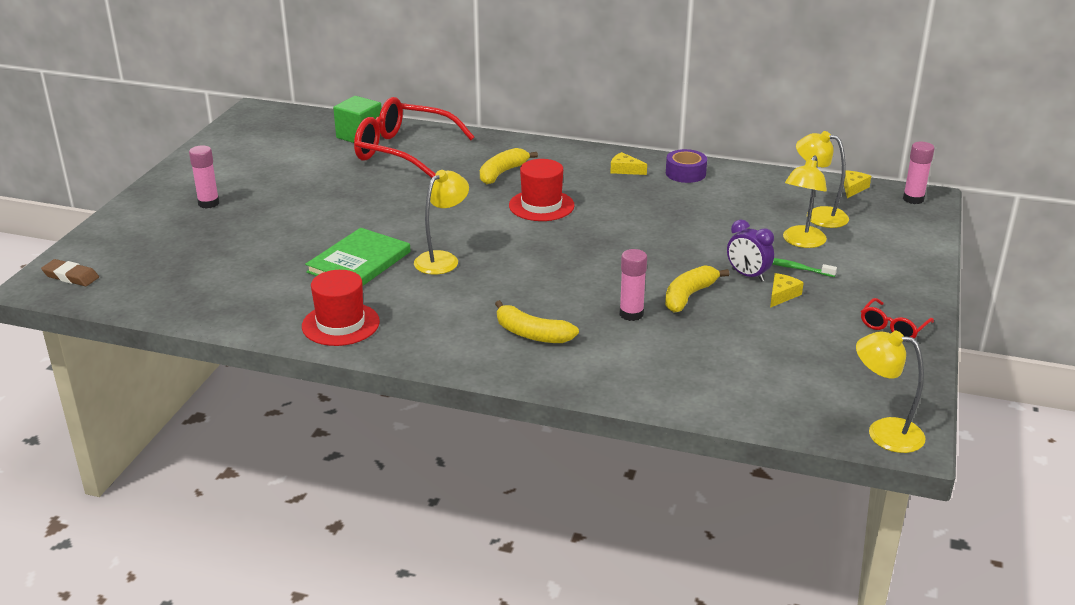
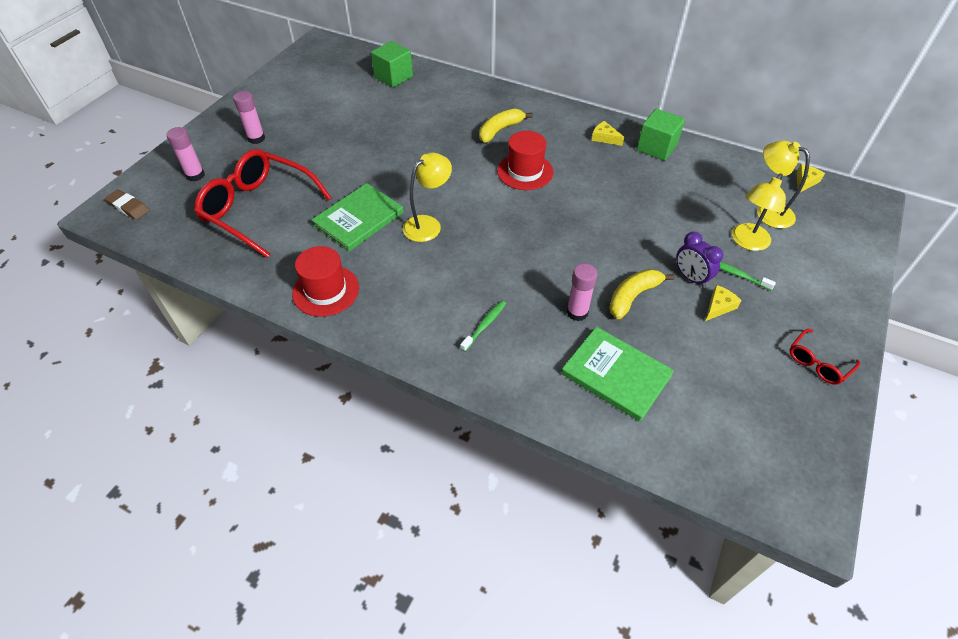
camera: 10 degrees right, 20 degrees up
(404, 151) = (425, 97): red glasses -> red glasses (259, 209)
(532, 334) = (484, 325): yellow banana -> green toothbrush
(685, 173) = (656, 147): purple tape -> green cube
(685, 358) = (616, 375): none -> green book
(883, 432) = (789, 505): yellow lamp -> none
(913, 199) = (859, 201): pink glue stick -> pink glue stick (195, 175)

